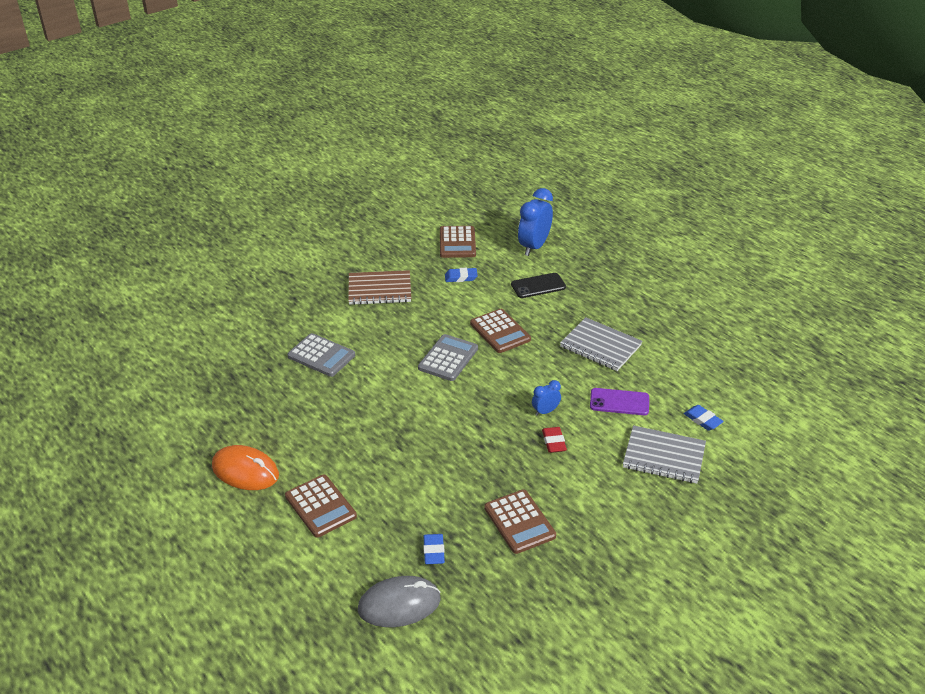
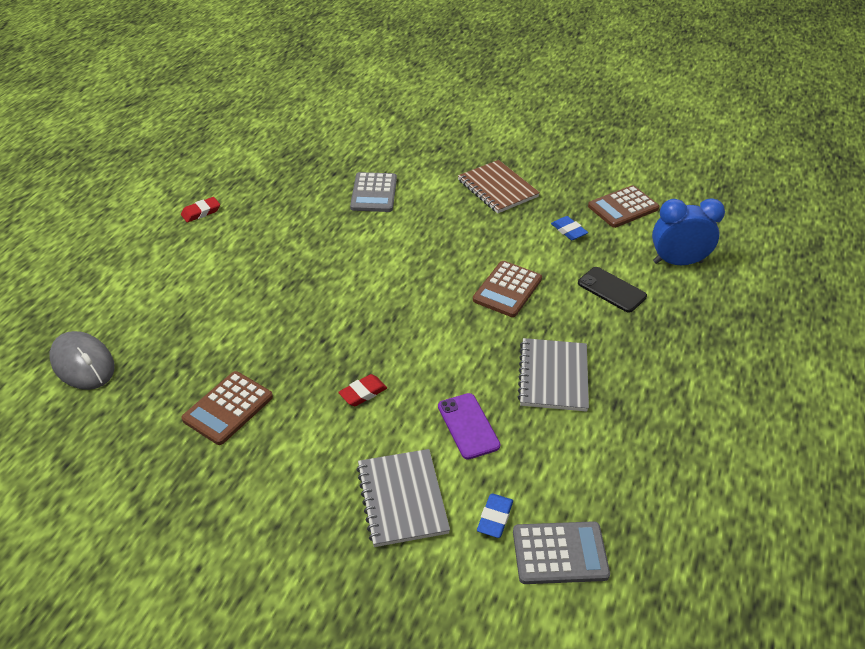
camera: 60 degrees right, 5 degrees up
(245, 471) = (201, 212): orange mouse -> red eraser
(320, 506) = (181, 269): brown calculator -> none
(434, 551) = (158, 361): blue eraser -> none
(448, 358) = (434, 269): grey calculator -> grey calculator (560, 553)
(545, 411) = (407, 369): blue clock -> none

